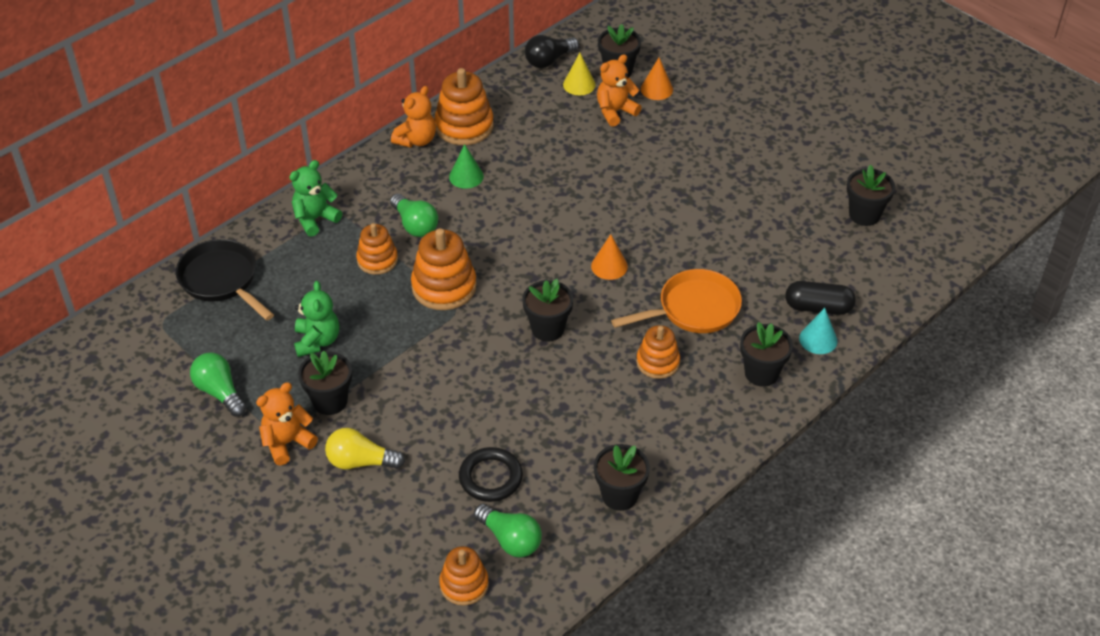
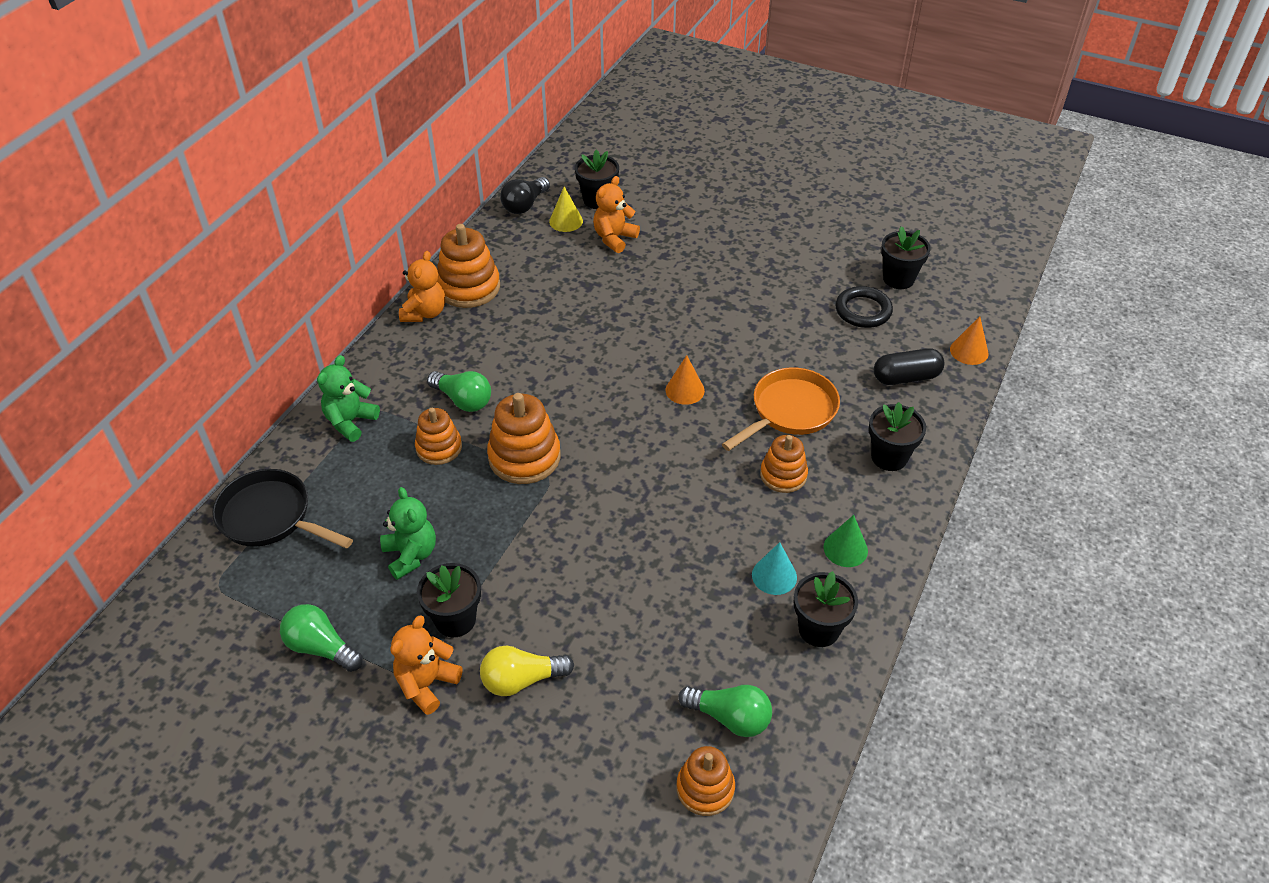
camera: 20 degrees left, 0 degrees up
(466, 176) = (494, 337): green cone -> green cone (845, 549)
(490, 477) = (674, 652): black ring -> black ring (863, 310)
(547, 329) = (654, 471): black flower pot -> none
(656, 89) = (643, 208): orange cone -> orange cone (969, 351)
(818, 339) = (923, 408): turquoise cone -> turquoise cone (774, 576)

